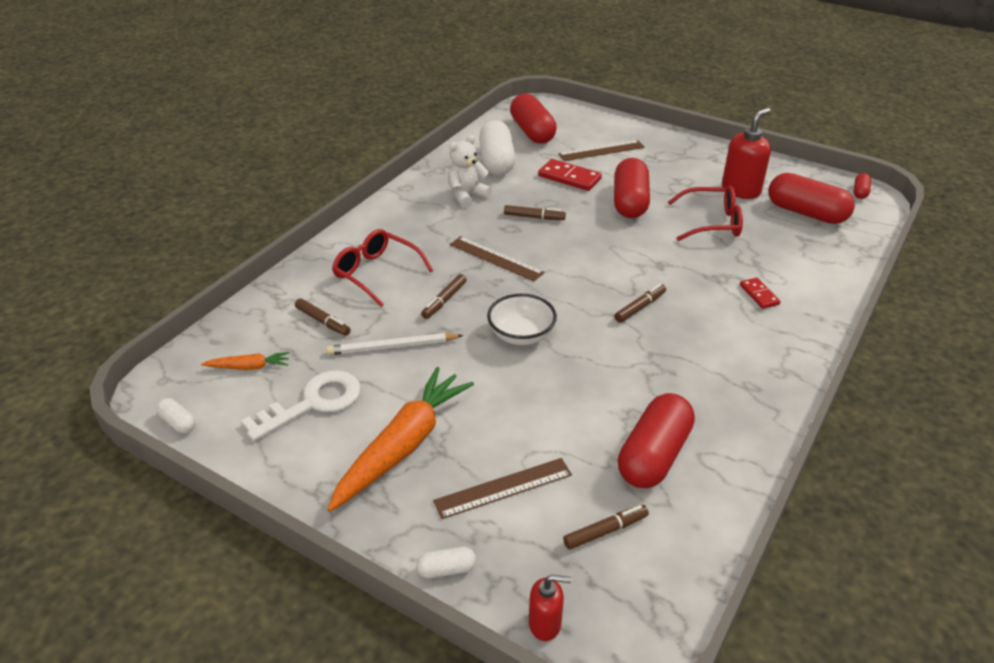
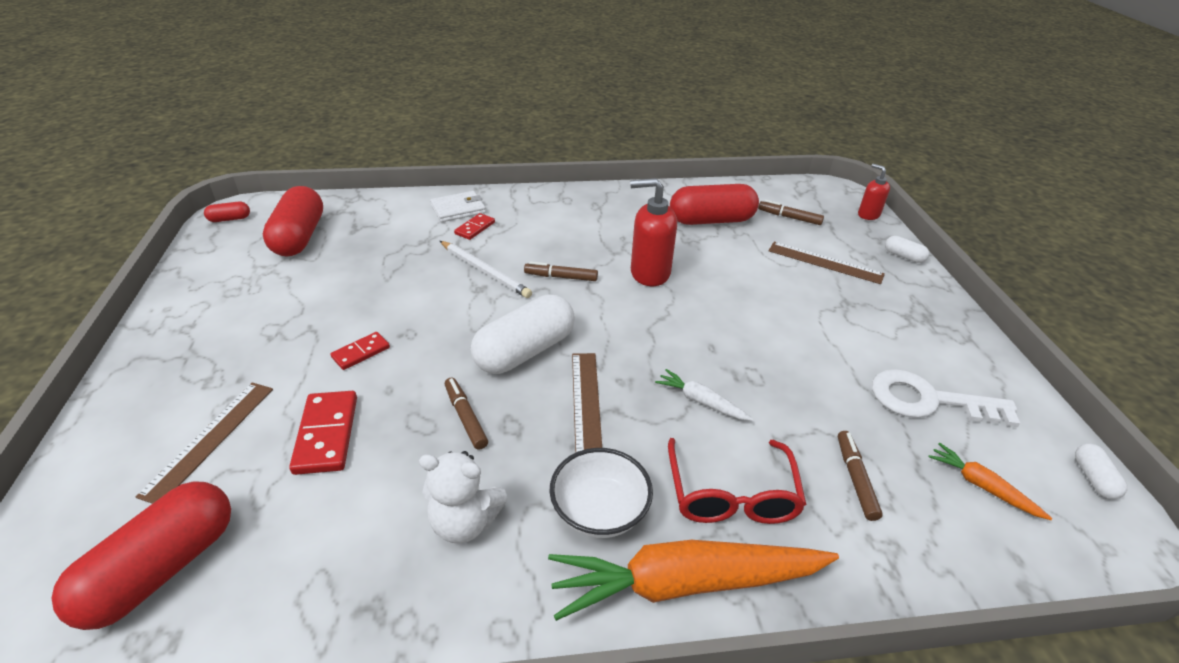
camera: 130 degrees left, 0 degrees up
(392, 347) = (805, 396): white pencil -> white pencil (485, 271)
(403, 446) = (872, 322): orange carrot -> orange carrot (685, 583)
(444, 300) = (701, 401): brown marker -> white carrot
(497, 161) = (321, 552): white capsule -> white capsule (525, 351)
(521, 335) = (680, 324): white bowl -> white bowl (599, 511)
(601, 151) = (210, 439): brown ruler -> brown ruler turned 75 degrees clockwise
(630, 202) = (361, 353): red capsule -> red domino
(712, 222) = (364, 283): red glasses -> none
(741, 190) = (271, 285): red soap dispenser -> red soap dispenser (649, 273)
(804, 298) = (458, 209): none -> white wallet

